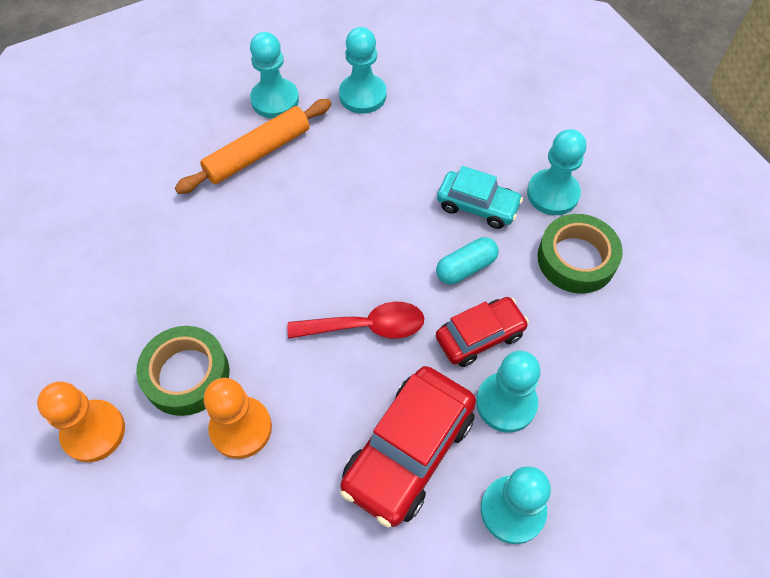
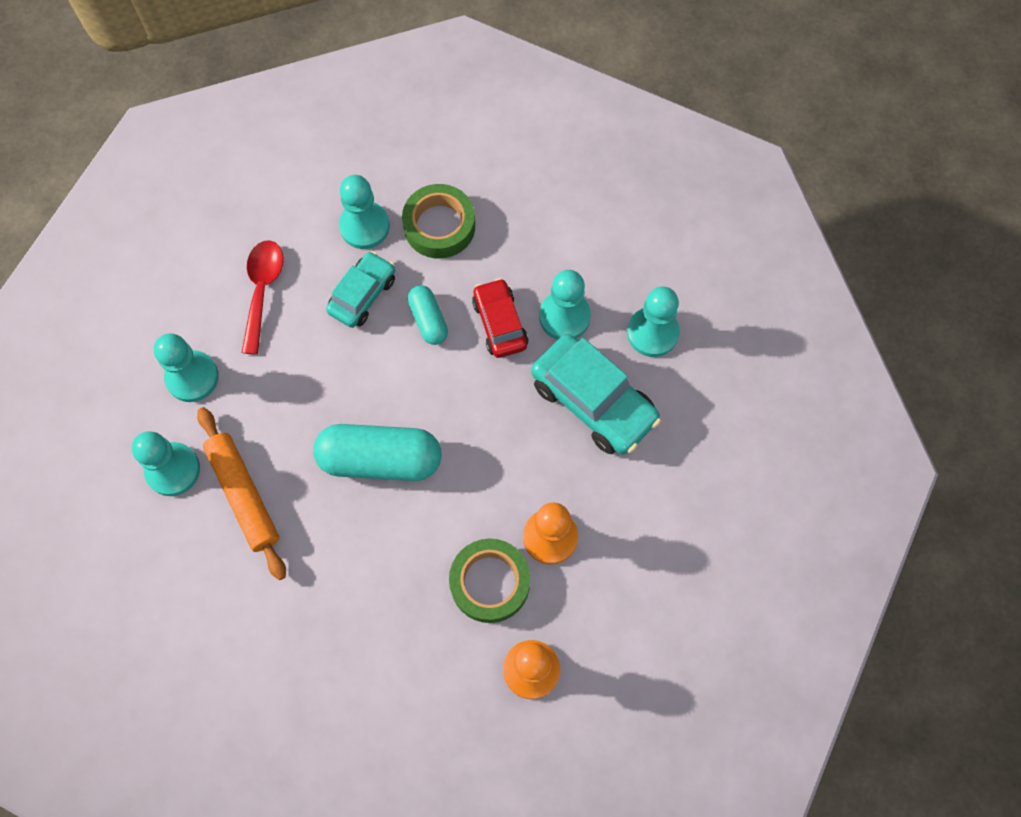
camera: 80 degrees left, 10 degrees up
(307, 252) = (380, 459): none -> turquoise capsule
(366, 326) = (471, 416): red spoon -> red spoon (262, 290)
(408, 451) = (593, 401): red car -> turquoise car

